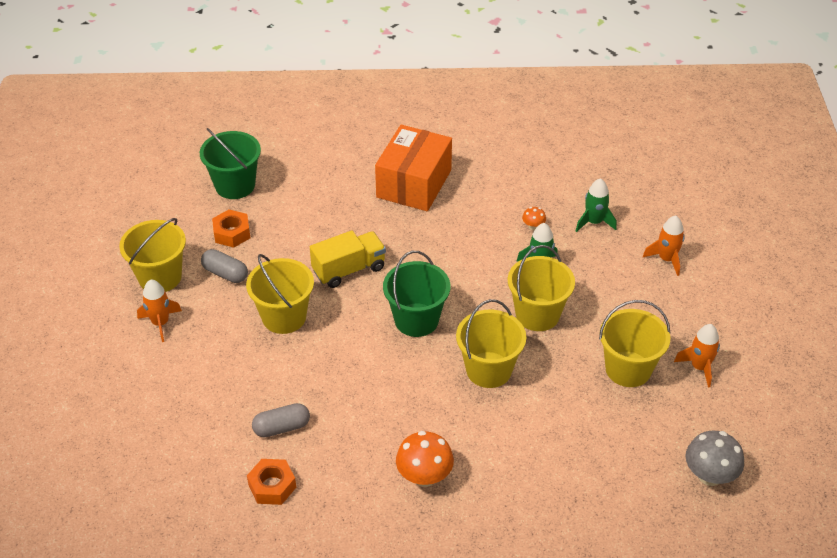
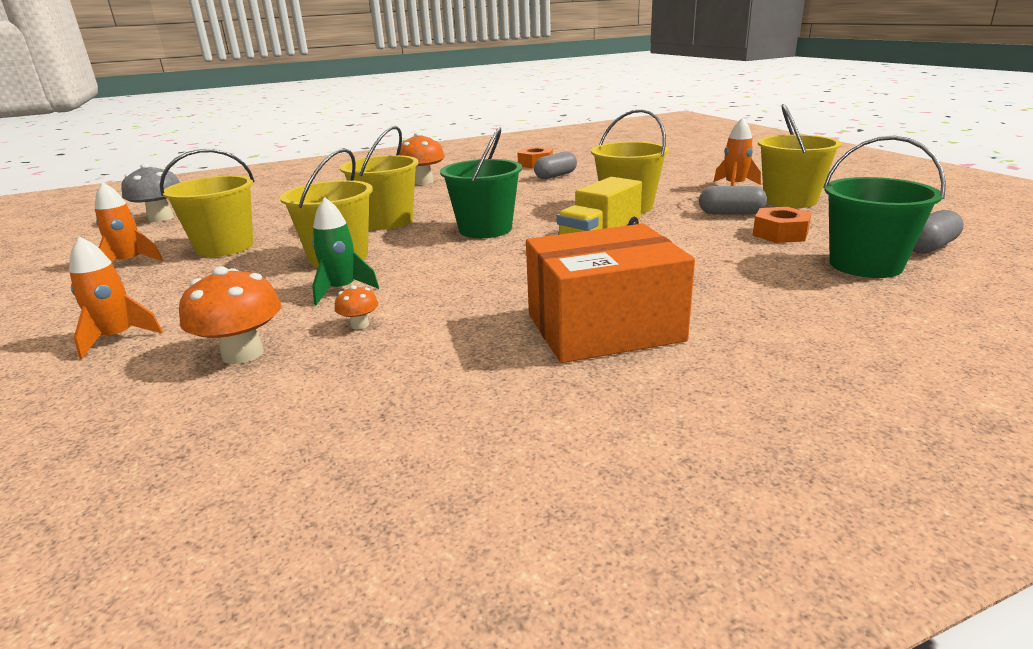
camera: 160 degrees right, 20 degrees down
(176, 188) = (929, 247): none -> grey capsule
(414, 183) = (604, 327): orange box -> orange box turned 75 degrees clockwise
(594, 222) = (243, 354): green rocket -> orange mushroom

